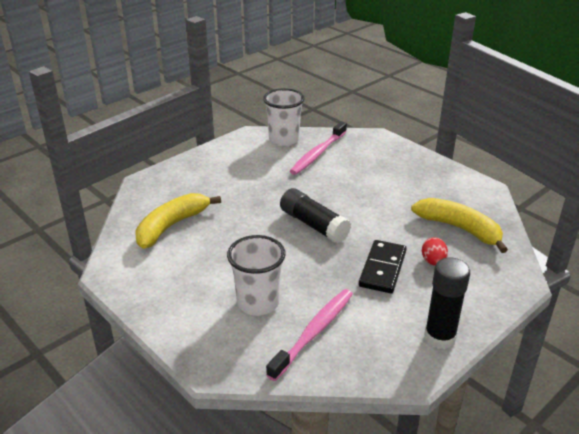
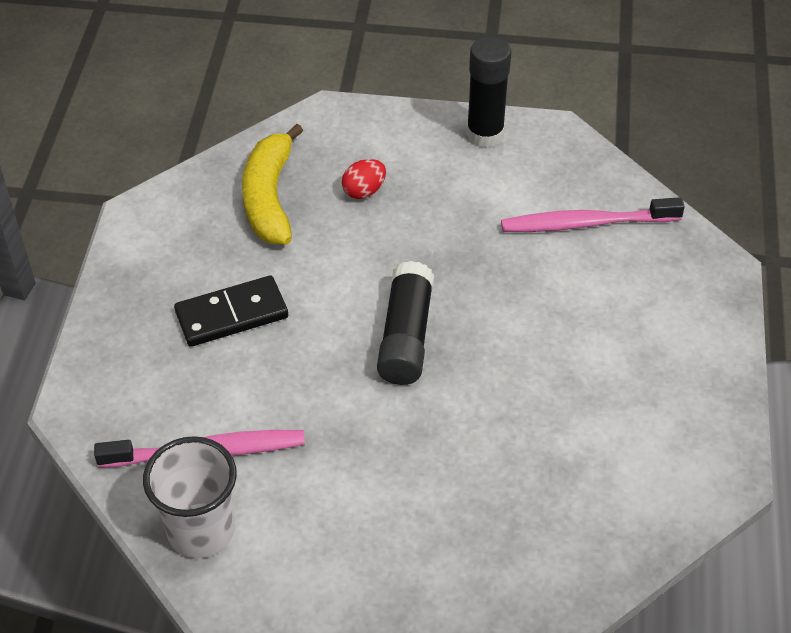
camera: 130 degrees left, 15 degrees up
(171, 226) = (574, 489): yellow banana -> none
(258, 303) = (600, 294): white cup -> none
(383, 269) = (424, 225): black domino -> black domino (231, 314)

